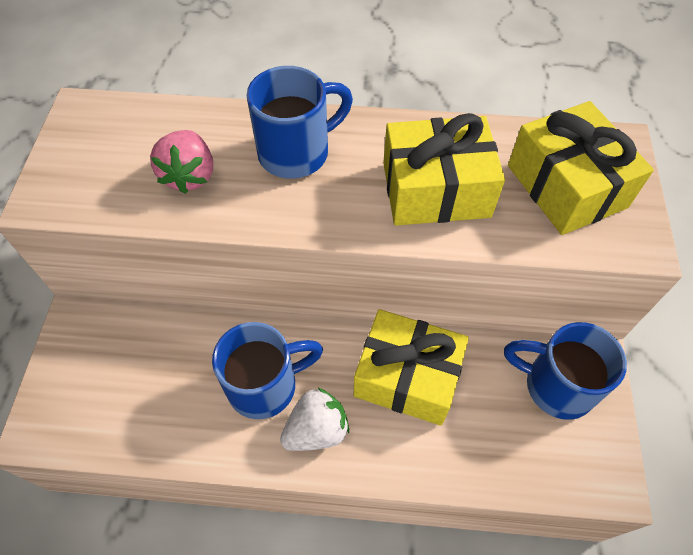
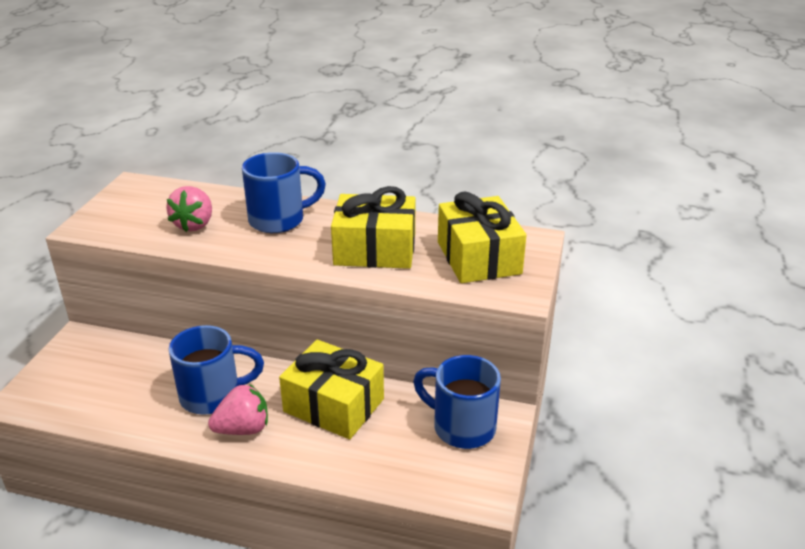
camera: 10 degrees right, 25 degrees down
(316, 430) = (243, 429): white strawberry -> pink strawberry

